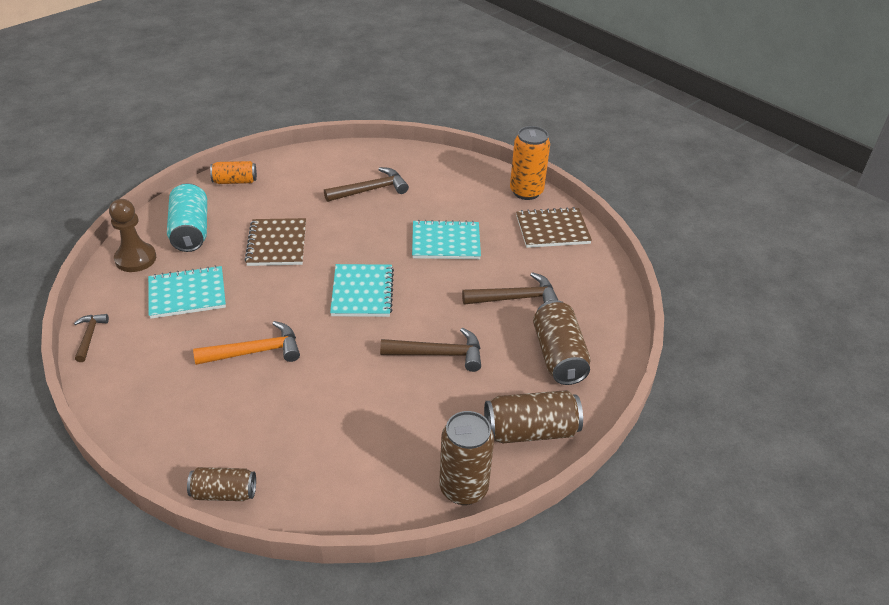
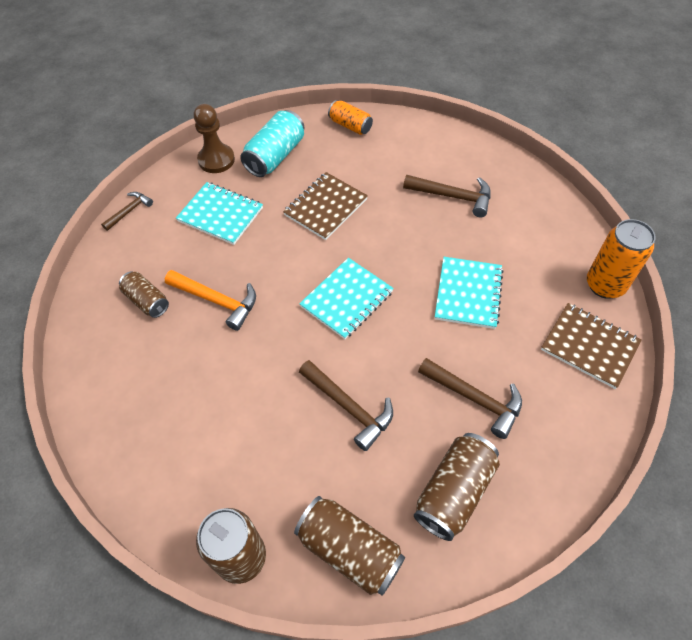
camera: 45 degrees right, 15 degrees up
(224, 493) = (85, 412): brown can -> brown can (147, 301)
(446, 242) = (468, 294): turquoise notebook -> turquoise notebook turned 60 degrees clockwise

